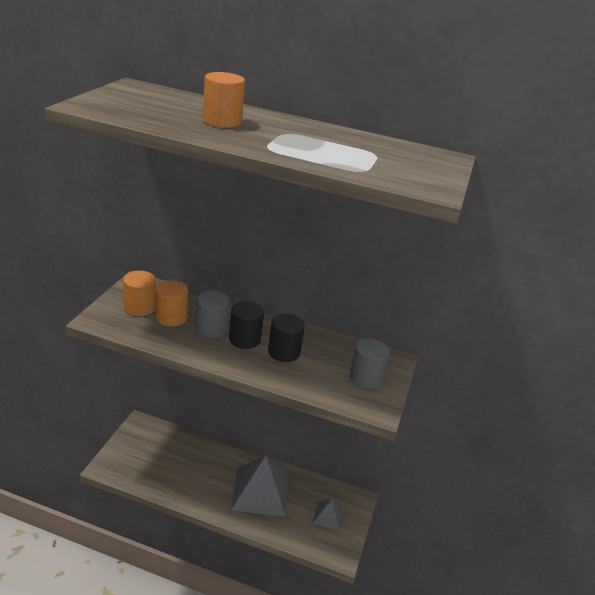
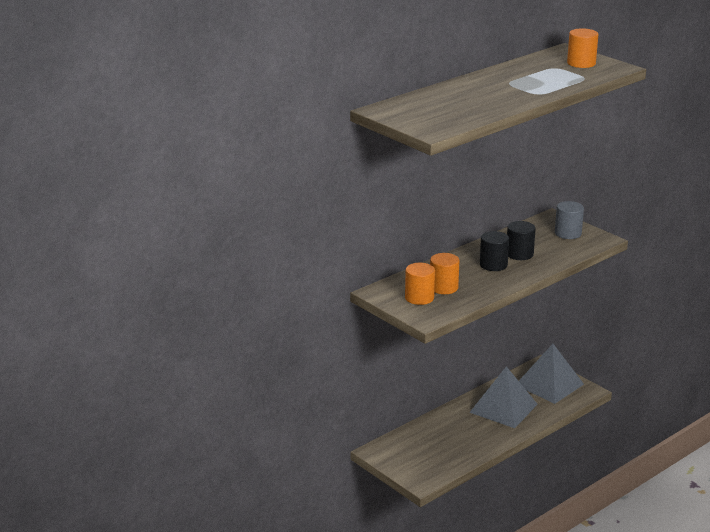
camera: 55 degrees left, 5 degrees down
(211, 328) = (470, 275): grey cylinder -> none
(222, 121) = (479, 96): orange cylinder -> orange cylinder (581, 63)
(328, 516) = (549, 384): grey pyramid -> grey pyramid, size x2.01

